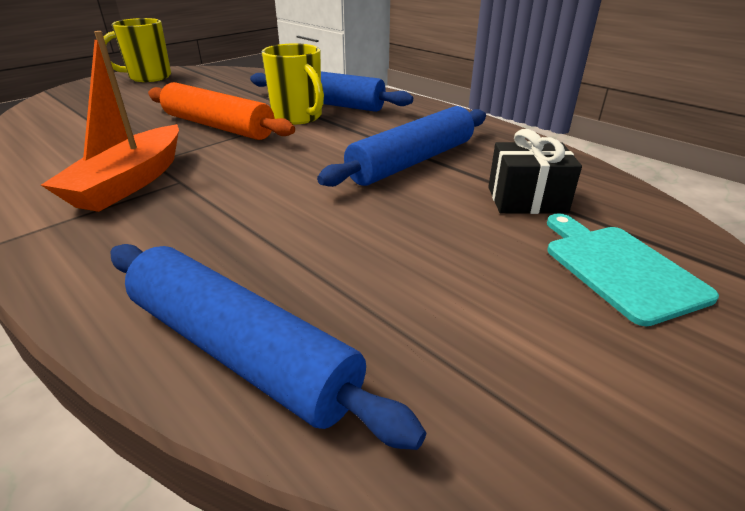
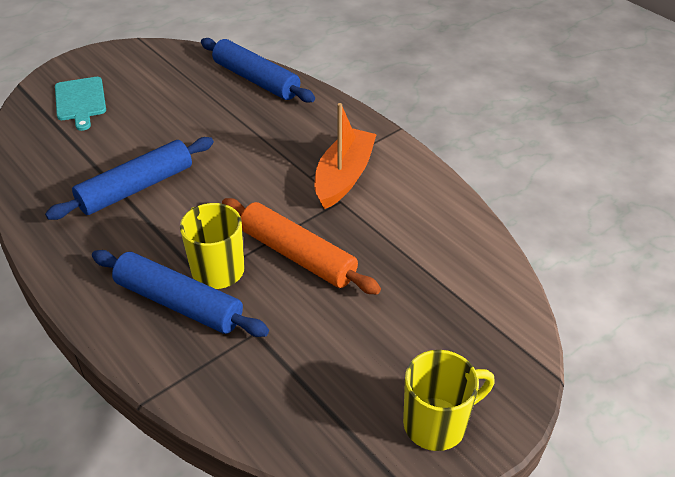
camera: 175 degrees left, 10 degrees up
(526, 200) = (84, 145): black gift -> none

